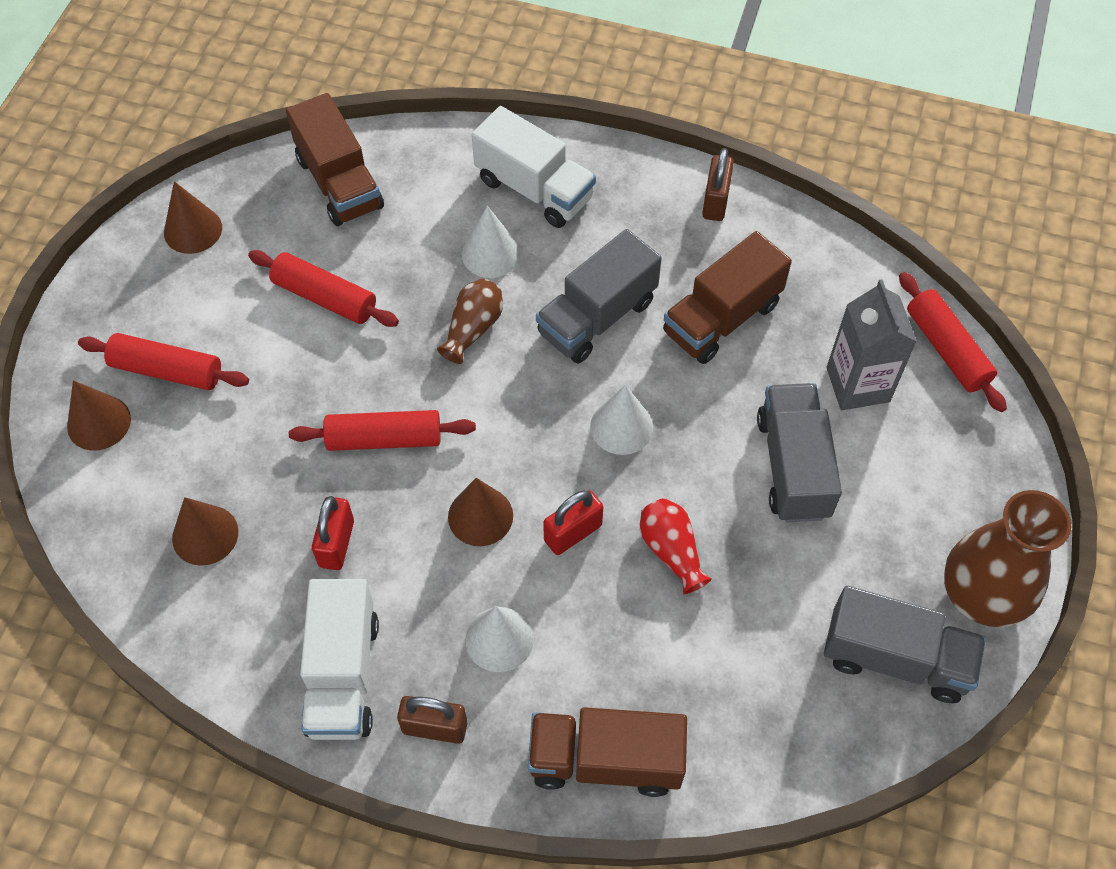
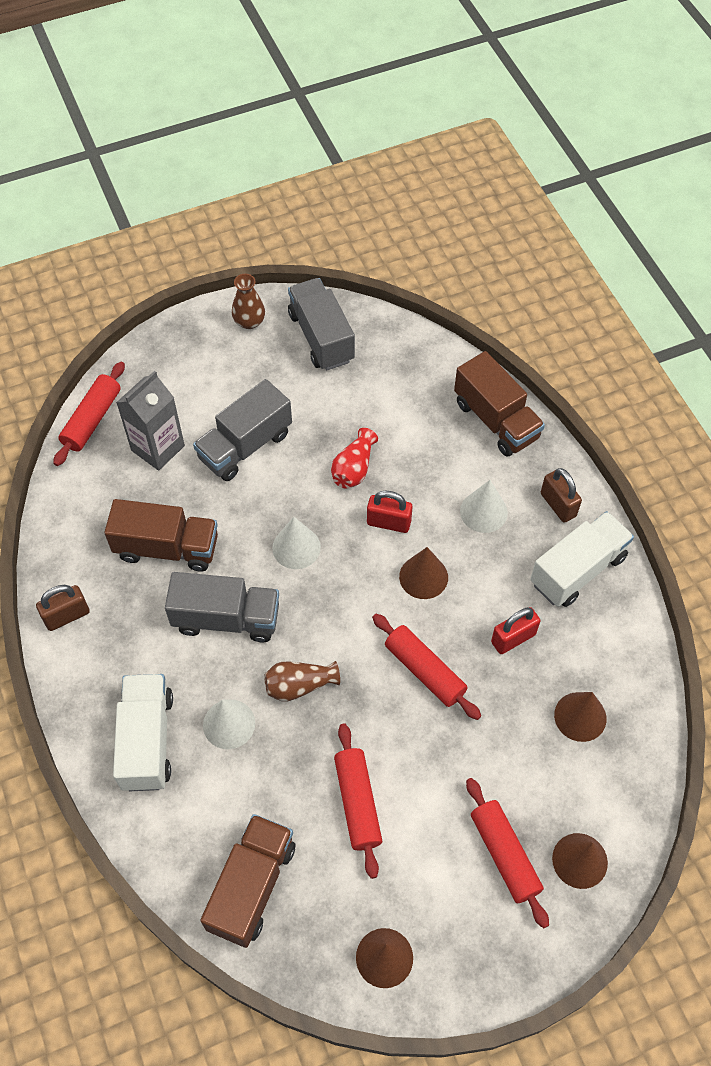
camera: 130 degrees left, 0 degrees up
(982, 594) = (249, 322): brown vase -> brown vase, size x0.53

